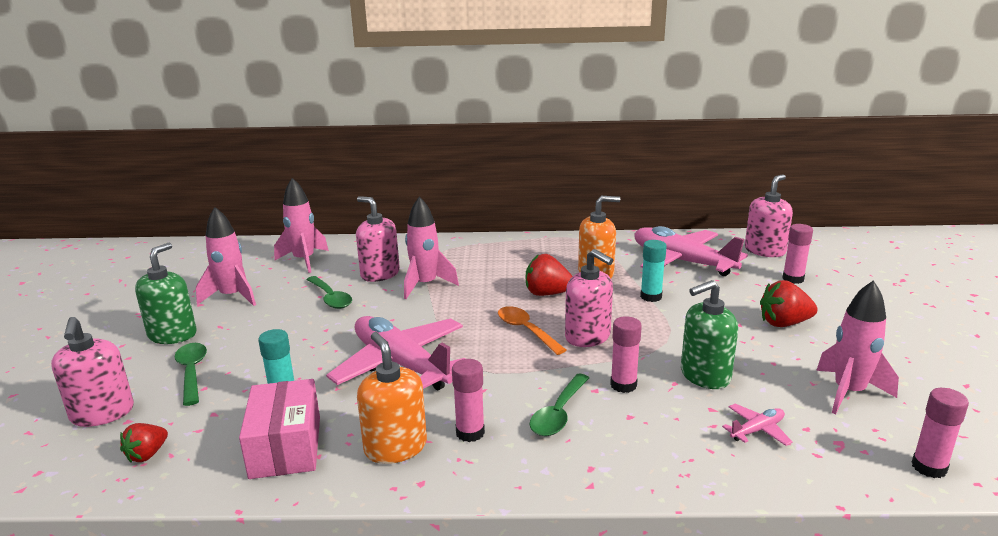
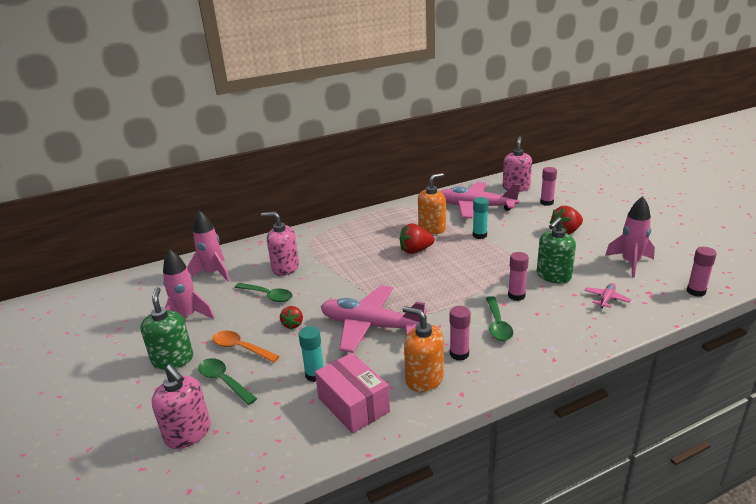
camera: 25 degrees left, 5 degrees up
(147, 455) = (260, 446): red strawberry -> red strawberry (293, 324)
(425, 285) = (327, 267): pink rocket -> none
(526, 330) = (427, 279): orange spoon -> orange spoon (241, 348)
(588, 337) = (468, 272): pink soap dispenser -> none

